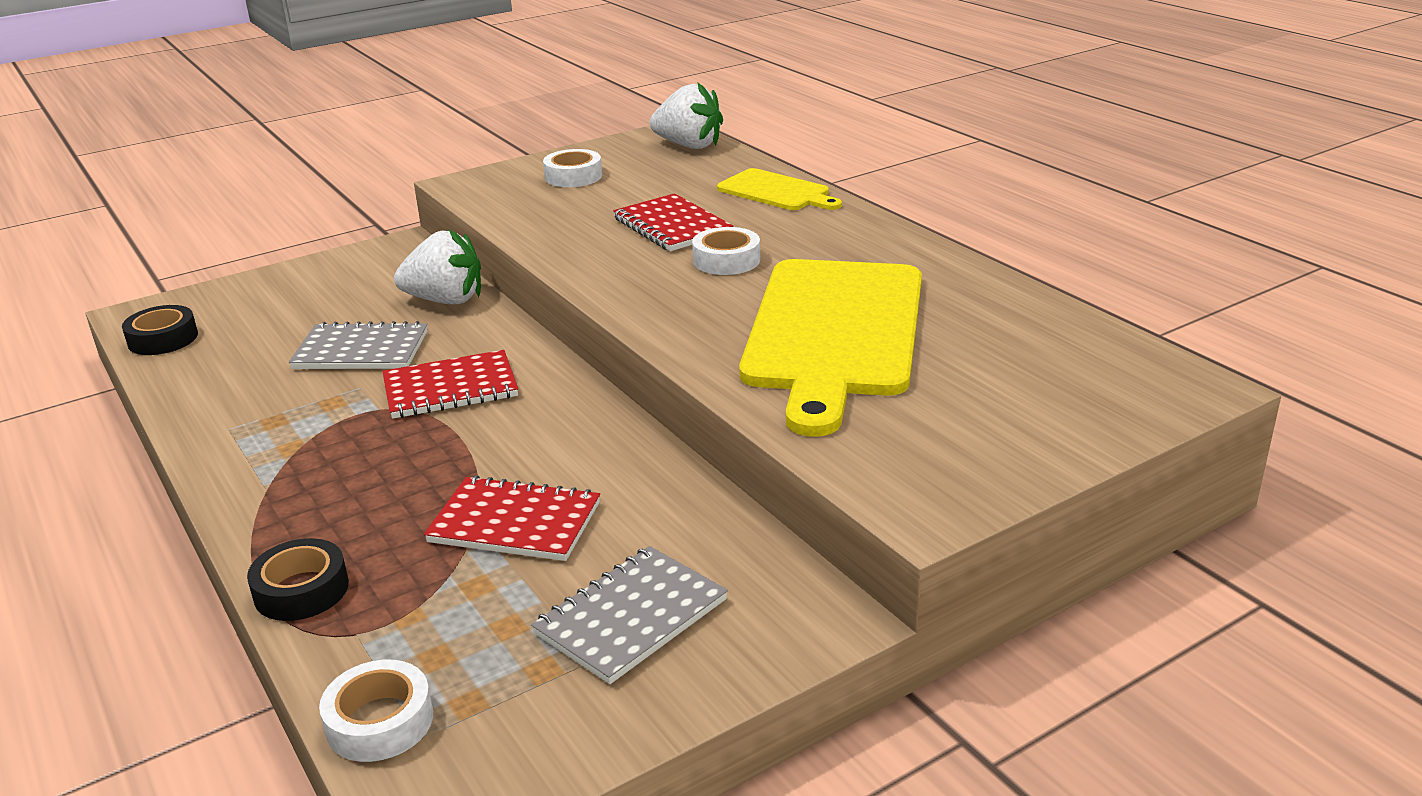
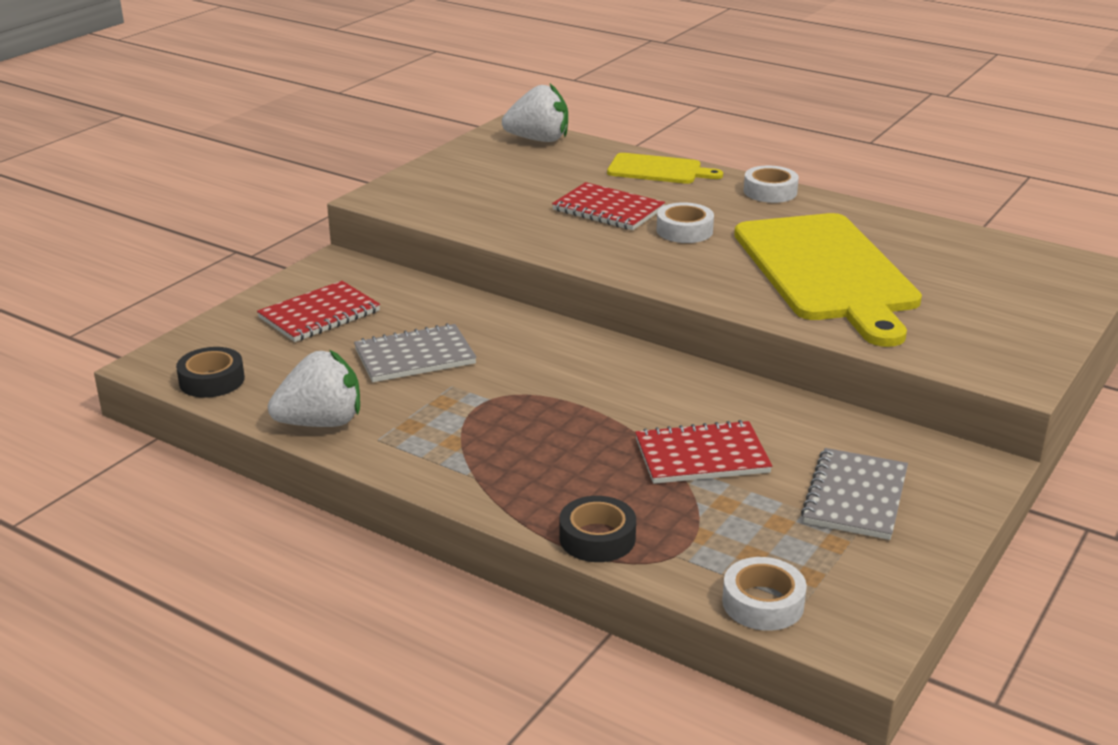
camera: 25 degrees left, 0 degrees up
(445, 300) = (438, 303): white strawberry -> white strawberry (321, 423)
(450, 388) = (530, 371): red notebook -> red notebook (319, 314)
(573, 176) = (471, 179): white tape -> white tape (770, 192)

